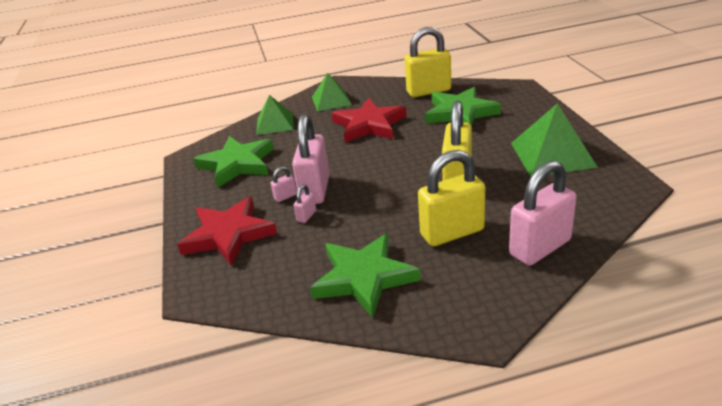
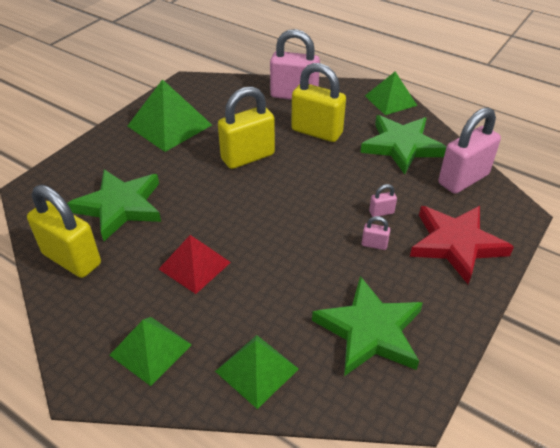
camera: 135 degrees left, 10 degrees up
(315, 190) = (345, 231): pink padlock -> pink padlock (463, 179)
(369, 125) = (194, 265): red star -> red pyramid
(453, 323) = (390, 100): none -> green pyramid

